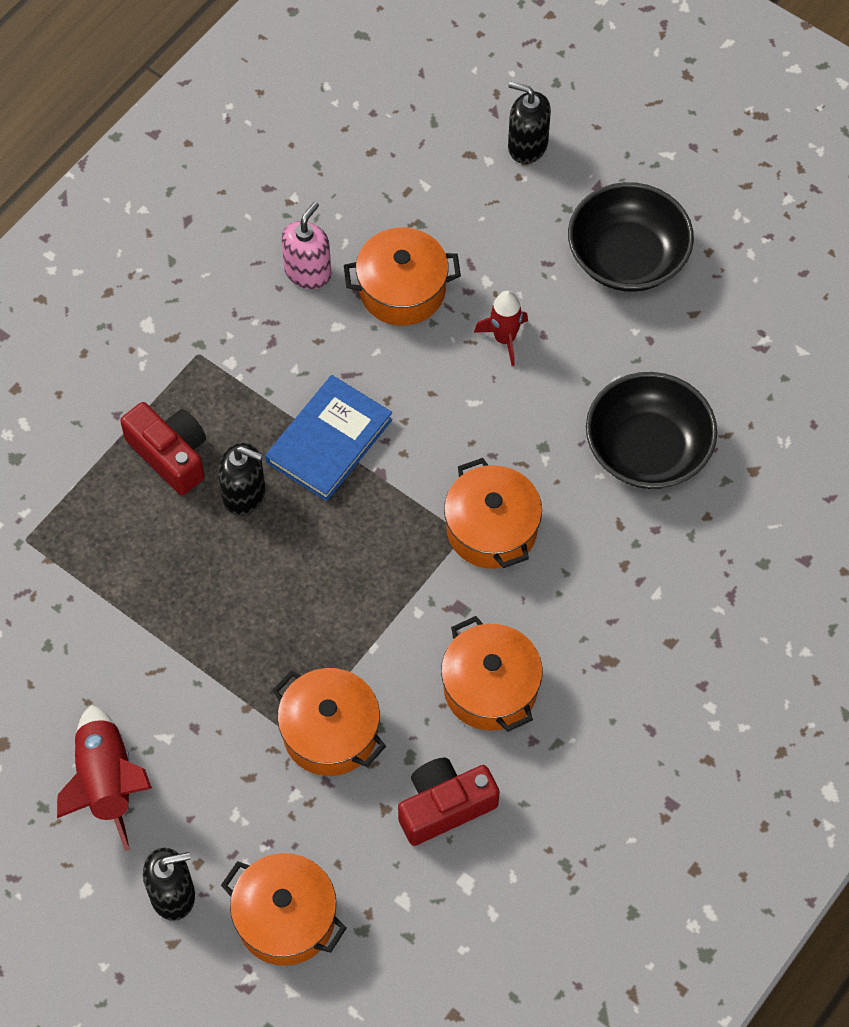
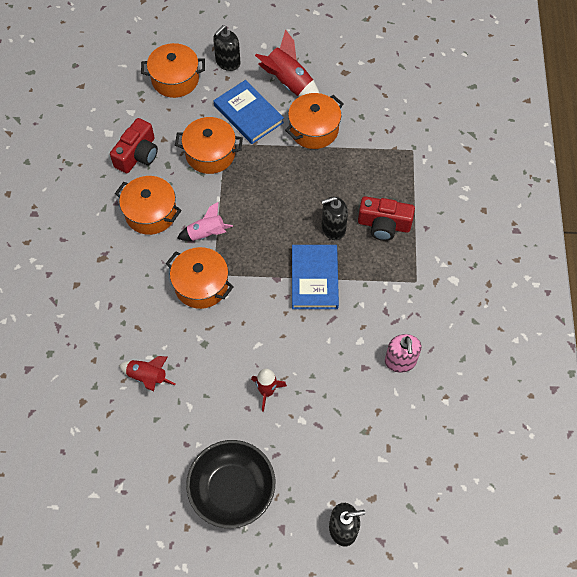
camera: 145 degrees right, 0 degrees up
(217, 766) = (248, 114): none -> blue book
(402, 290) = (342, 384): orange pot -> orange pot (314, 129)
(431, 601) = (206, 234): none -> pink rocket
(647, 449) = (147, 377): black bowl -> red rocket

